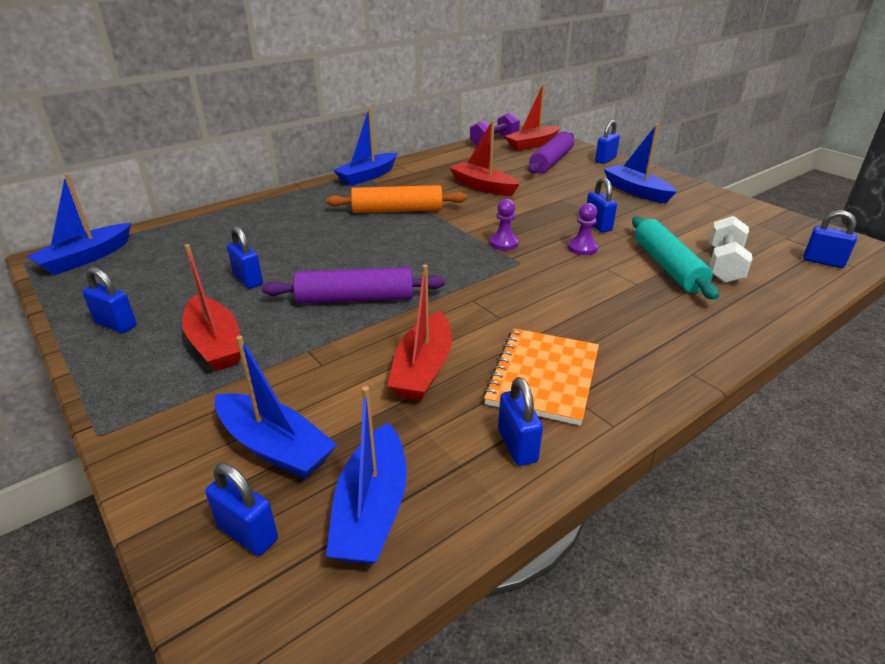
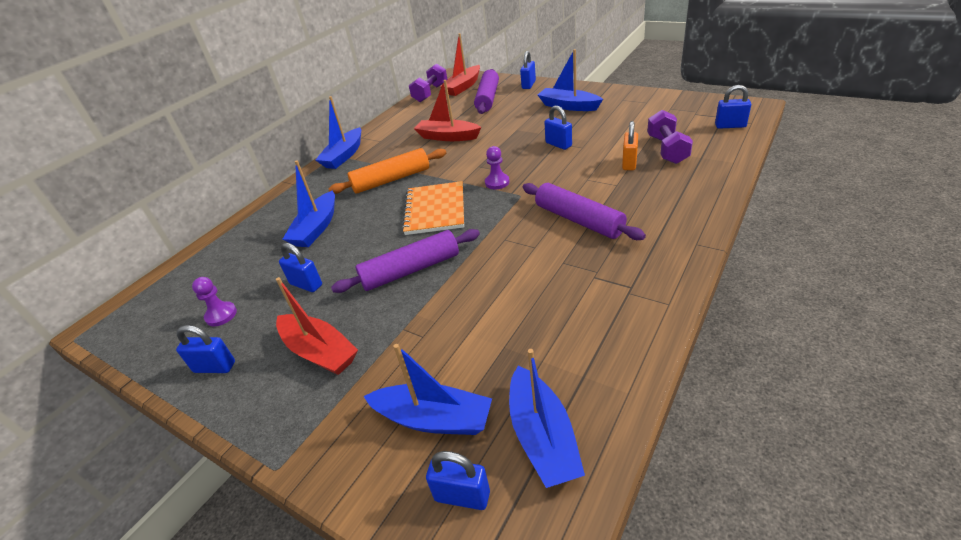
camera: 15 degrees left, 5 degrees up
(86, 258) = (135, 315): blue boat -> blue boat (316, 228)
(423, 369) = (505, 310): red boat -> none
(517, 445) = (613, 345): blue padlock -> none
(543, 377) = (597, 284): orange notebook -> orange notebook (435, 210)
(568, 306) = (579, 220): none -> purple rolling pin
(582, 248) = (559, 167): purple pawn -> purple pawn (221, 315)
(667, 266) = (629, 163): turquoise rolling pin -> orange padlock
(724, 265) = (667, 149): white dumbbell -> purple dumbbell

